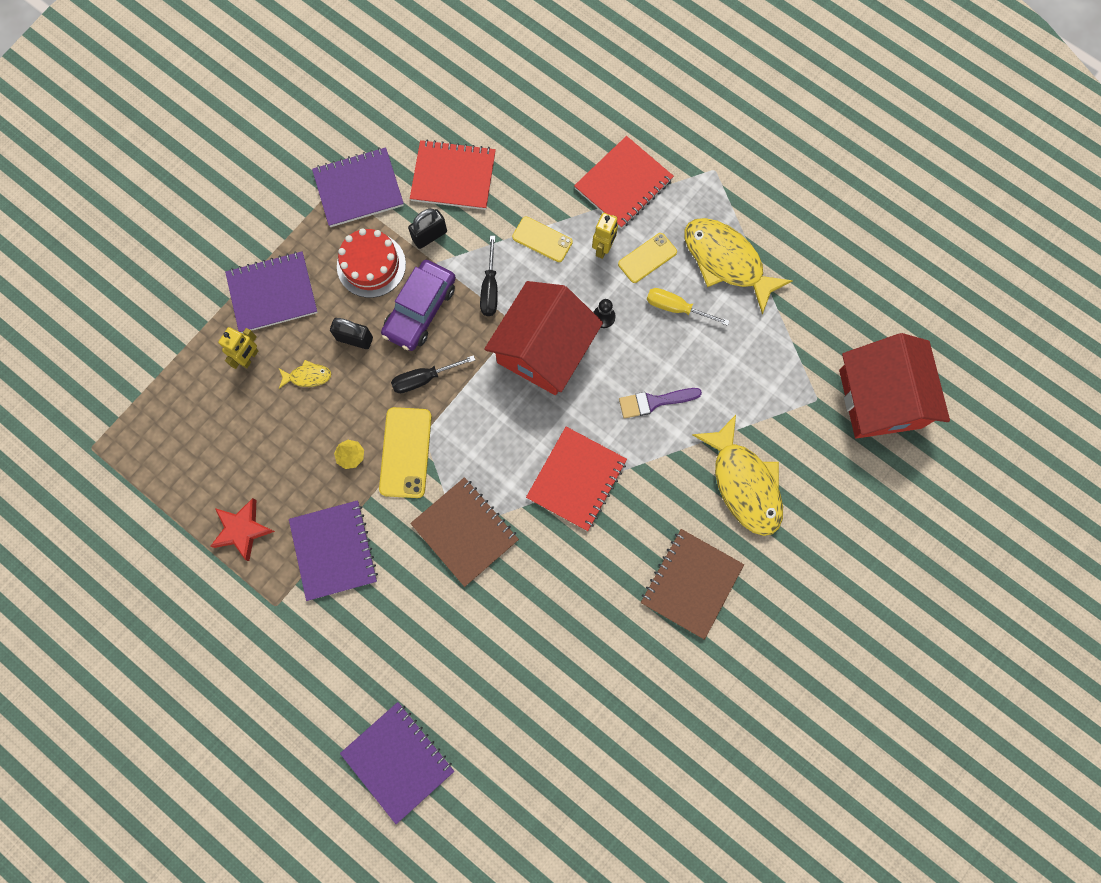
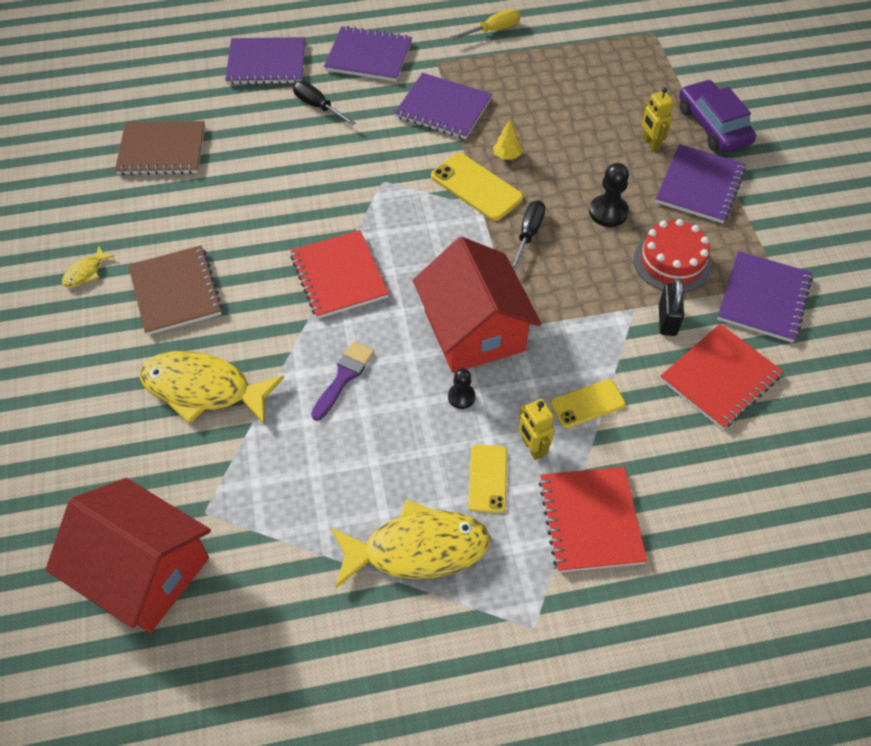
camera: 130 degrees right, 20 degrees down
(242, 530) = (511, 73): red star -> none
(308, 376) = (601, 167): yellow fish -> yellow fish (86, 272)
(315, 674) = (368, 56): none -> purple notebook
(354, 339) = (608, 212): black padlock -> black pawn
(420, 310) = (596, 269): purple car -> purple car (713, 125)
(465, 532) = (376, 184): brown notebook -> brown notebook (162, 150)
(490, 288) = (572, 330): black screwdriver -> black screwdriver (318, 106)
(676, 308) = (412, 463): yellow screwdriver -> yellow screwdriver (493, 30)

